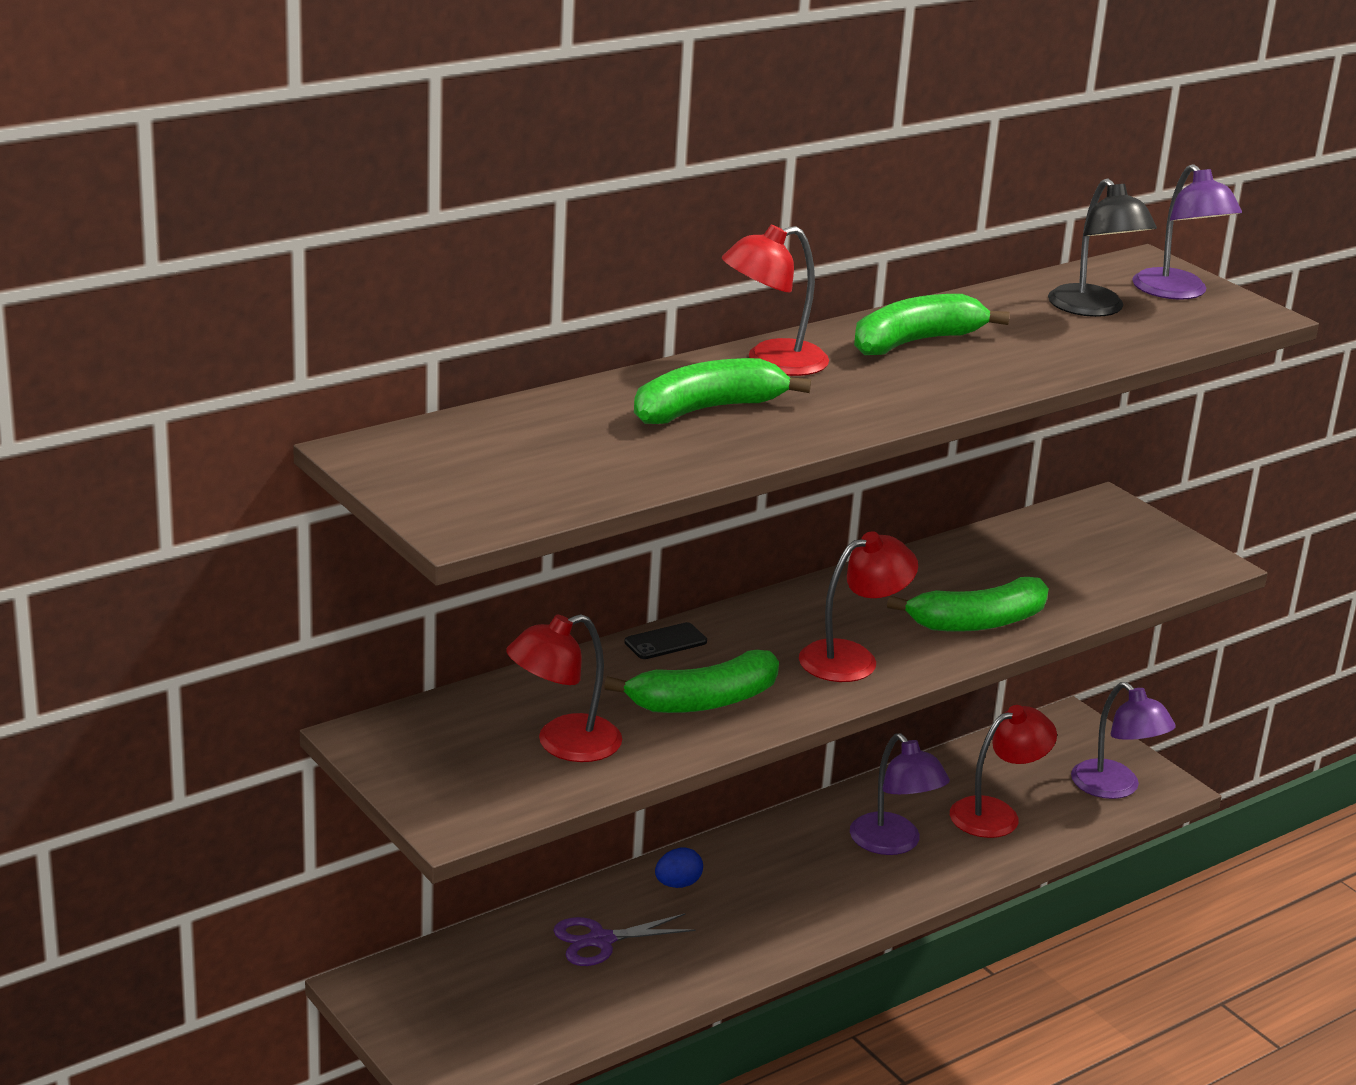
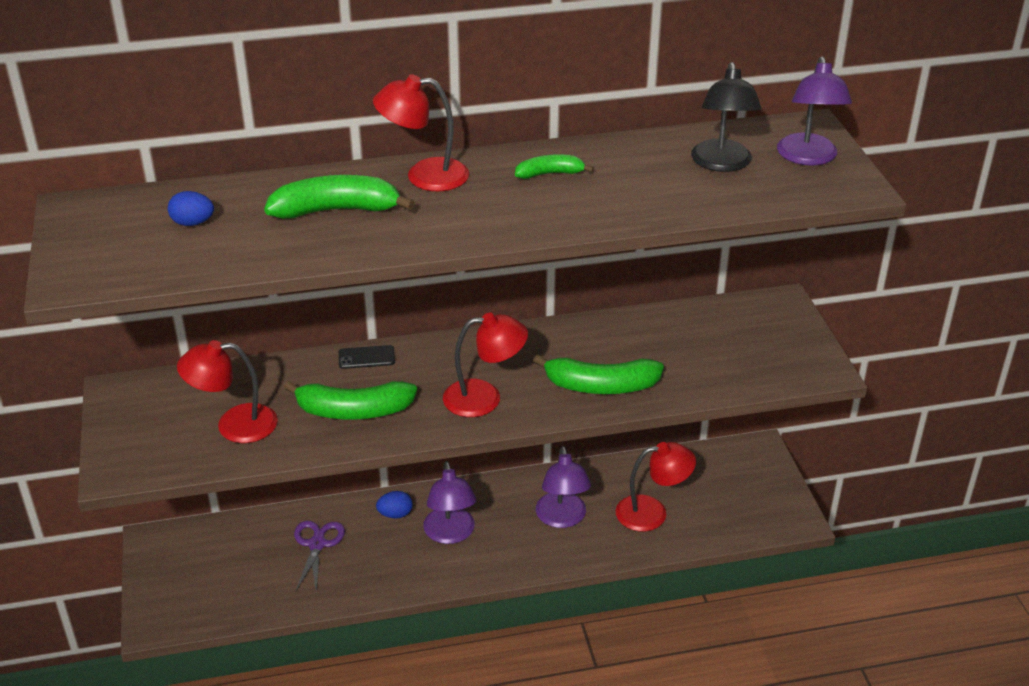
camera: 25 degrees right, 10 degrees up
(543, 446) = (193, 223): none -> blue egg
(600, 940) = (317, 544): purple scissors -> purple scissors turned 90 degrees clockwise
(915, 342) = (550, 174): green banana -> green banana, size x0.56
(1115, 788) = (755, 511): purple lamp -> purple lamp (450, 534)

